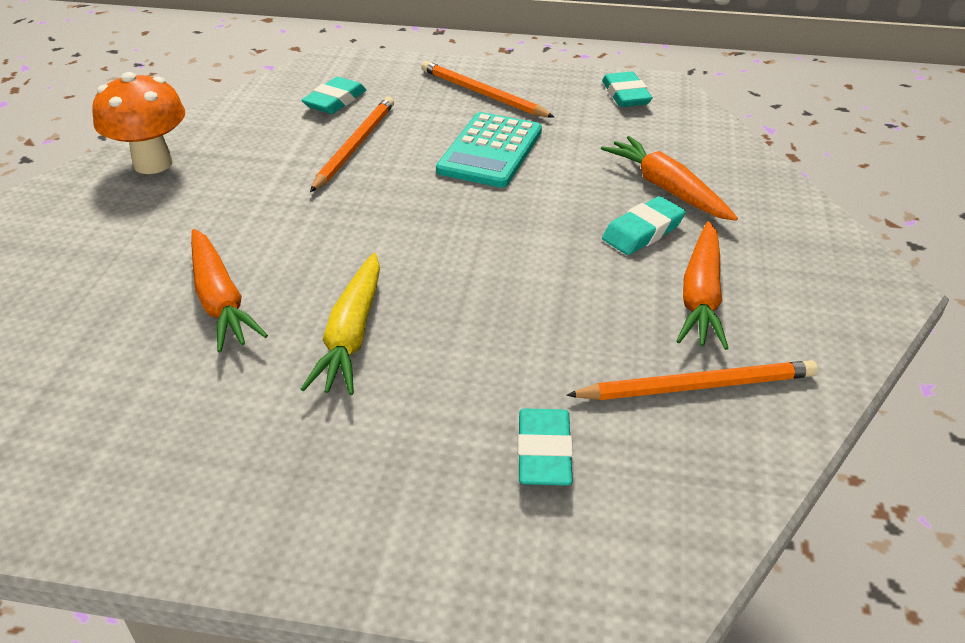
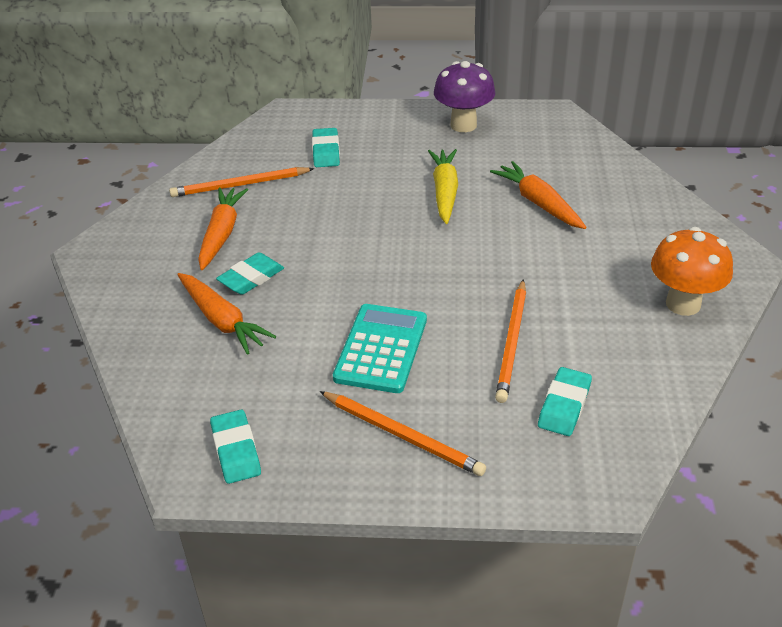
camera: 175 degrees right, 0 degrees up
(247, 499) = (463, 125): none -> purple mushroom

